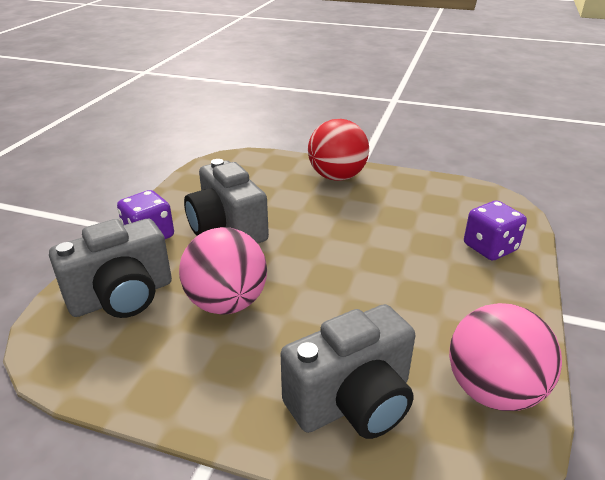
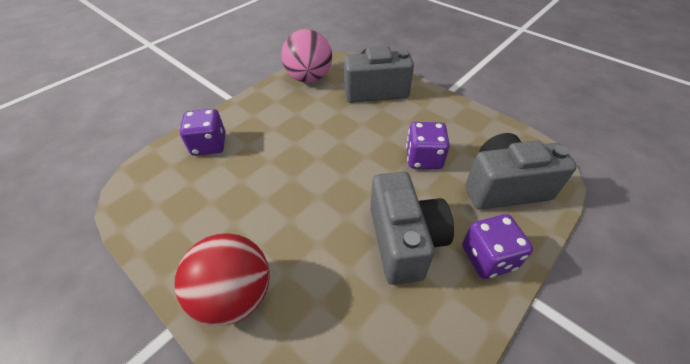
camera: 155 degrees left, 15 degrees up
(227, 303) = (423, 158): pink ball -> purple dice

